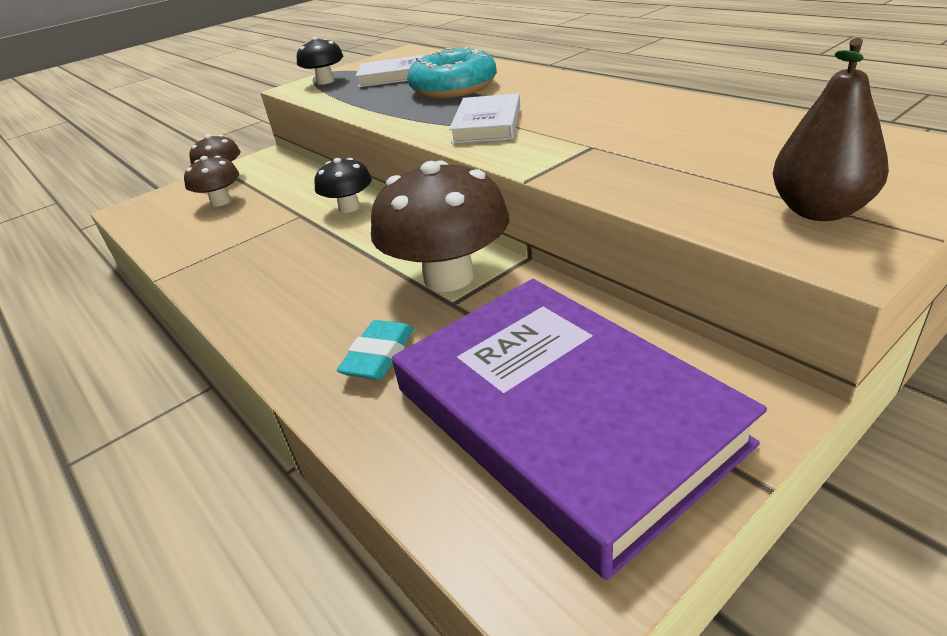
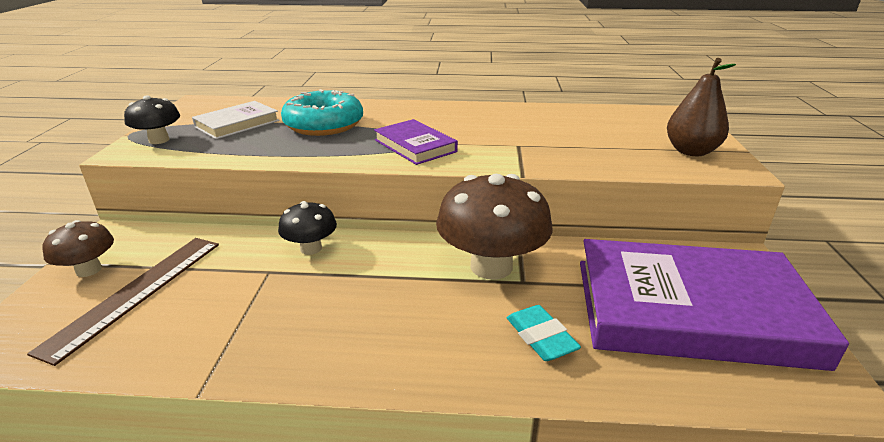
camera: 50 degrees left, 5 degrees down
(221, 201) = (136, 292): brown mushroom -> brown ruler
(487, 124) = (415, 146): white book -> purple book

